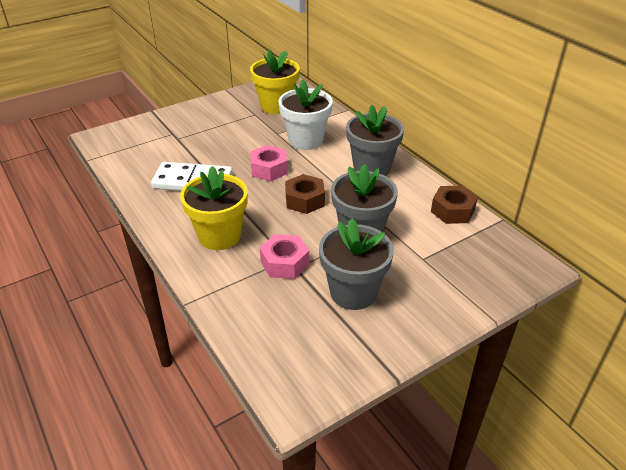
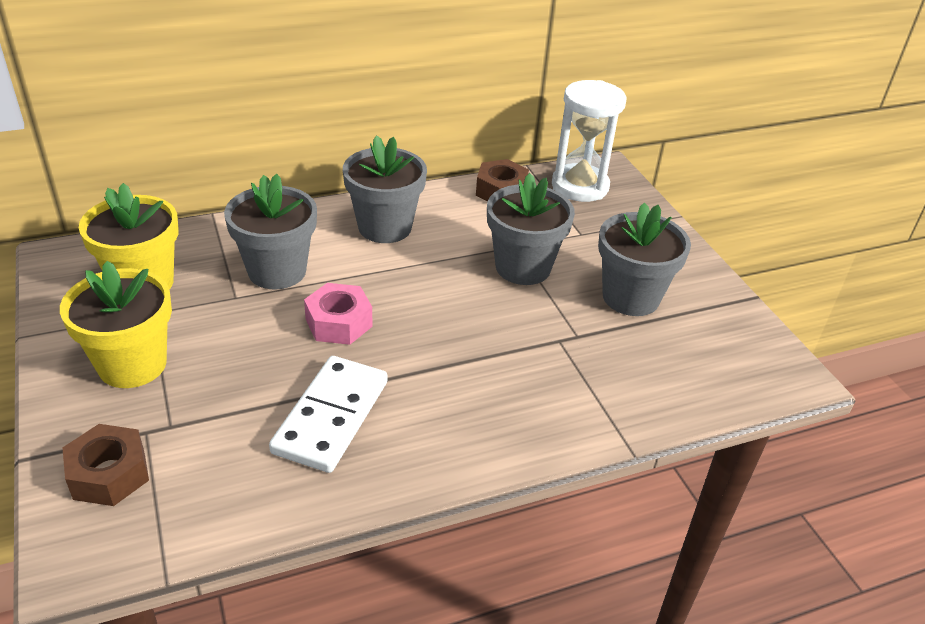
camera: 80 degrees left, 0 degrees up
(219, 236) = (492, 400): yellow flower pot -> yellow flower pot (132, 364)
(284, 263) = (567, 343): pink nut -> none
(305, 140) = (277, 271): white flower pot -> grey flower pot
(305, 200) = (435, 301): brown nut -> brown nut (109, 474)
(493, 252) = (580, 186): none -> white hourglass

